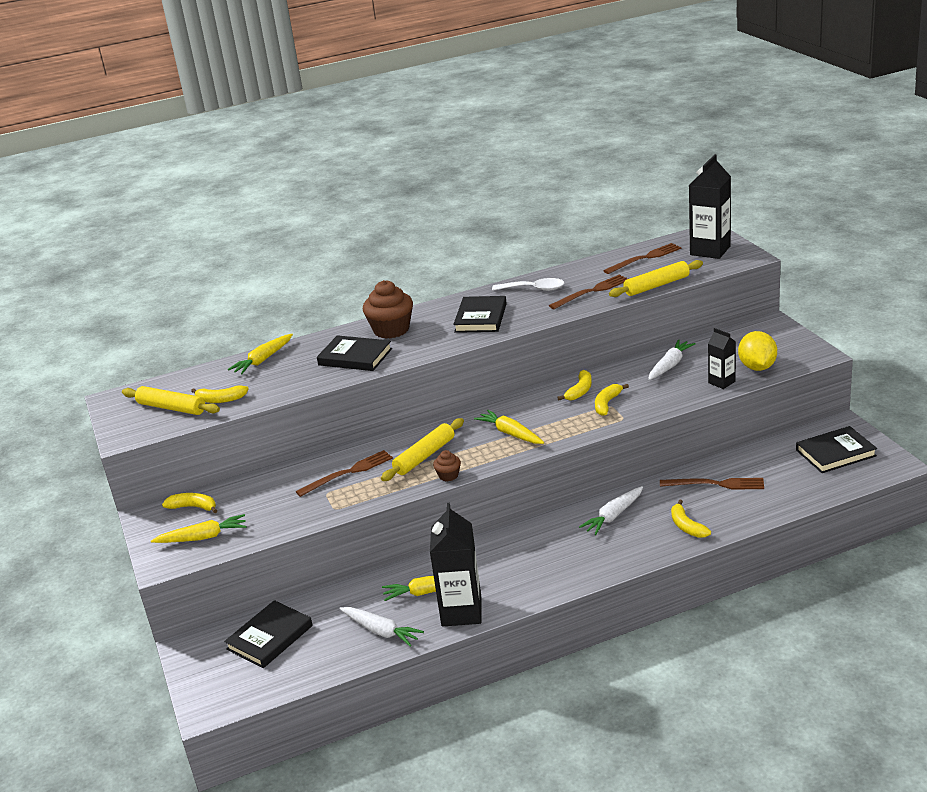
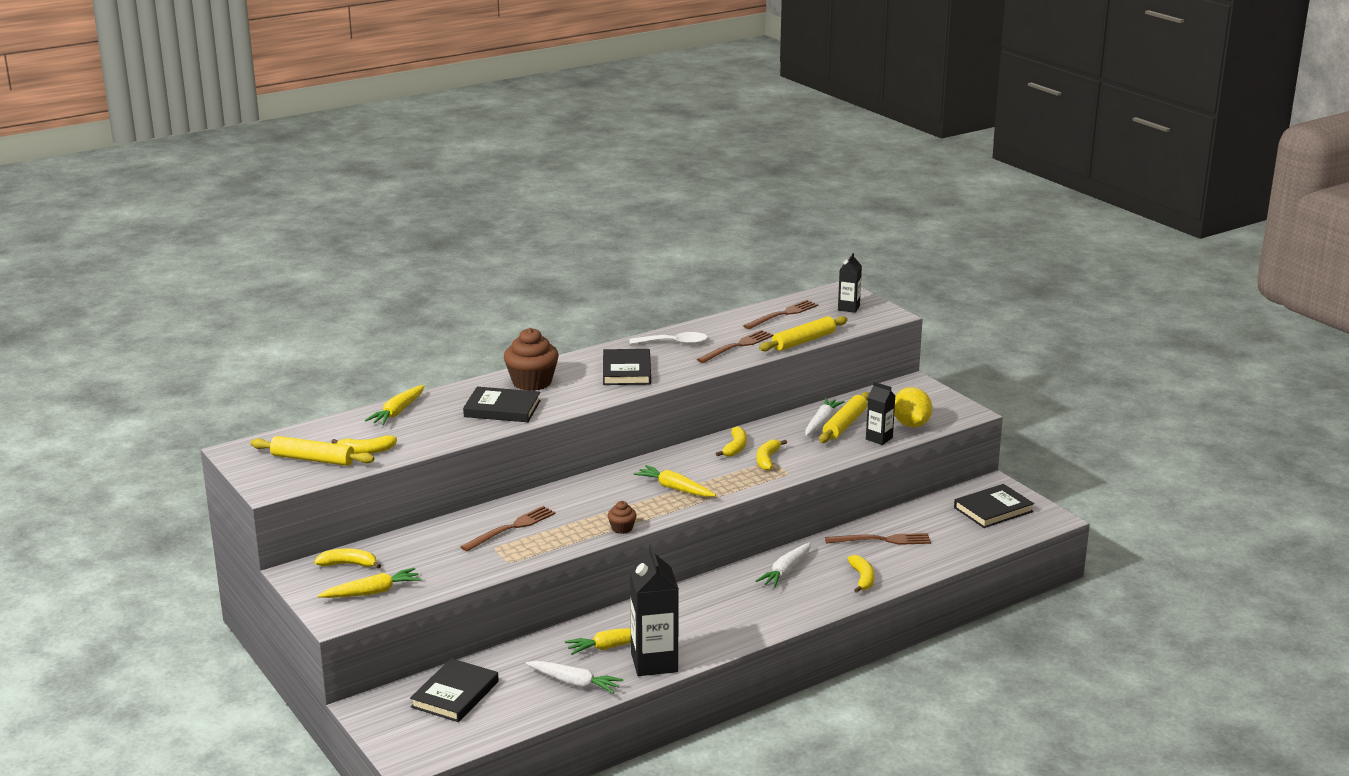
camera: 15 degrees left, 5 degrees down
(425, 456) = (590, 511): yellow rolling pin -> yellow rolling pin (845, 424)
(686, 526) = (862, 578): yellow banana -> yellow banana turned 150 degrees counterclockwise
(710, 250) = (848, 308): black carton -> black carton, size x0.56

